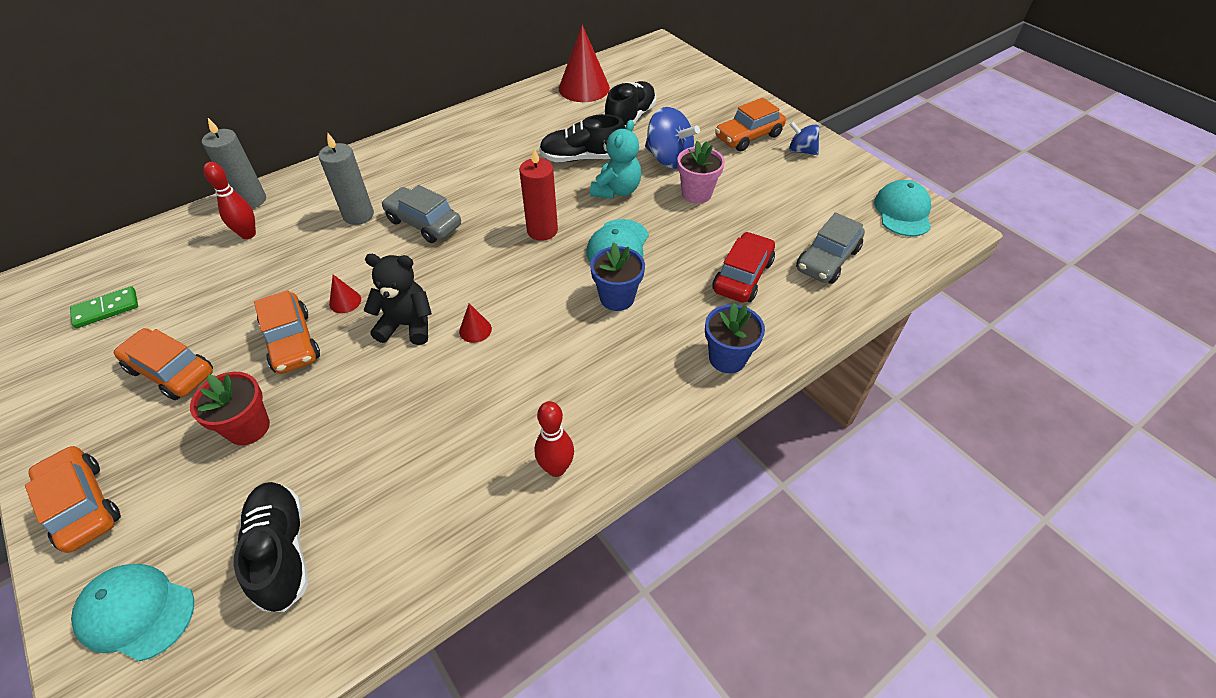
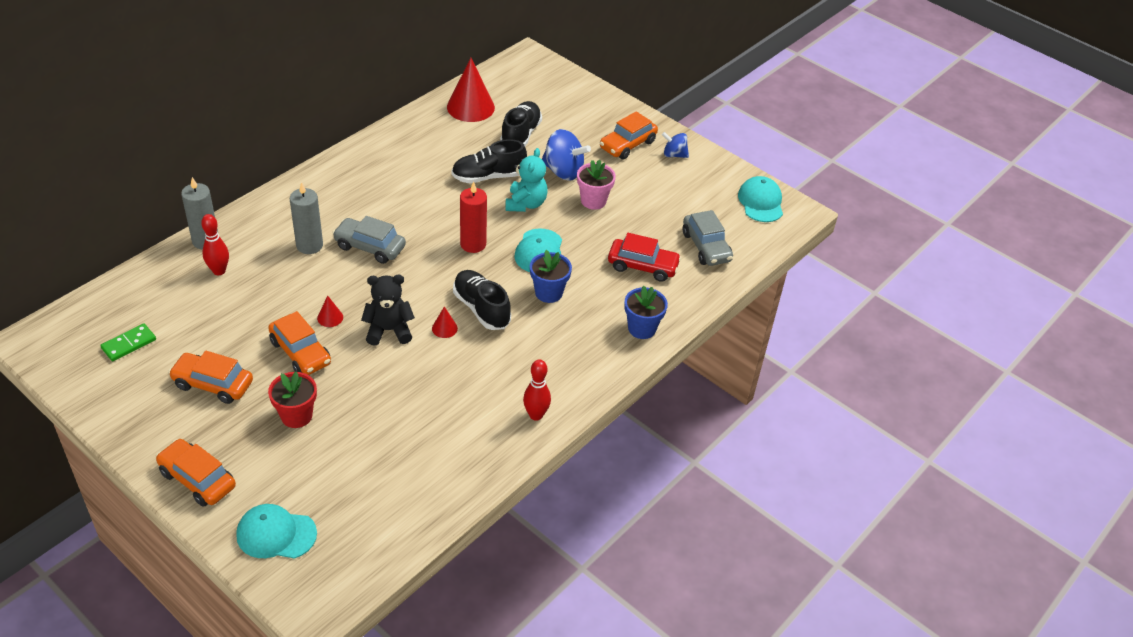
camera: 15 degrees left, 5 degrees down
(282, 551) = (360, 488): black shoe -> black shoe (481, 309)
(742, 276) = (642, 266): red car -> red car turned 90 degrees clockwise
(827, 259) = (706, 247): grey car -> grey car turned 45 degrees counterclockwise

